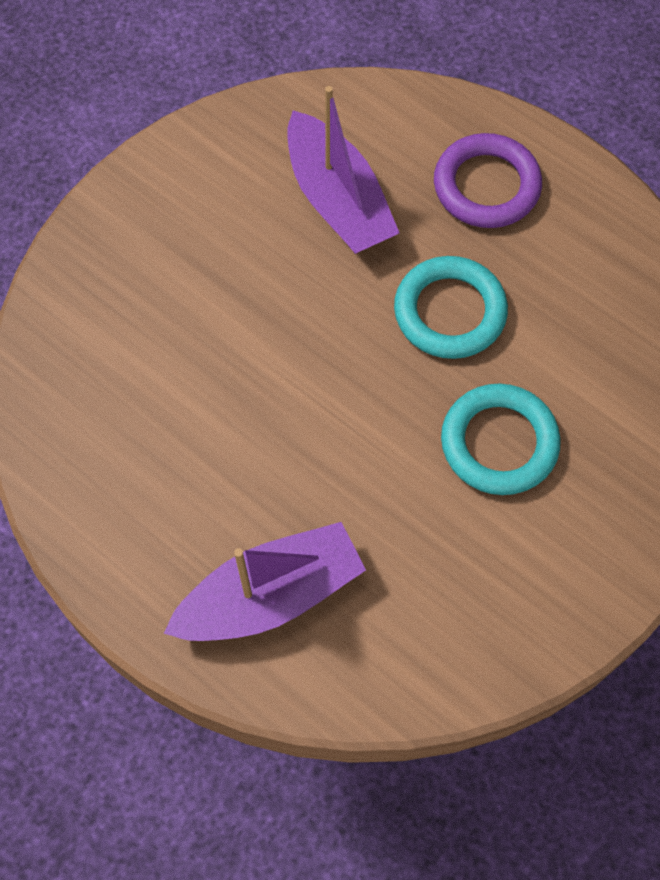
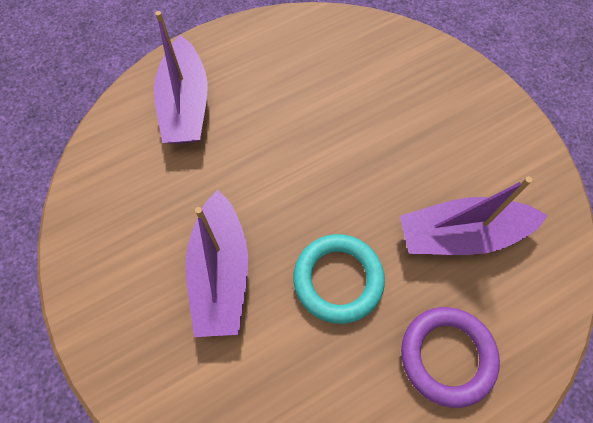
camera: 110 degrees right, 0 degrees up
(499, 443) = (221, 272): turquoise ring -> purple boat

